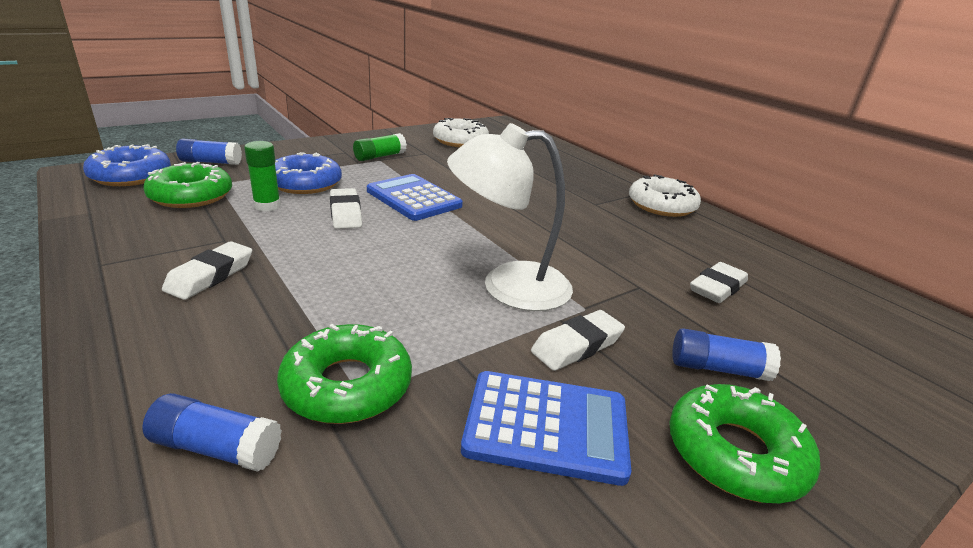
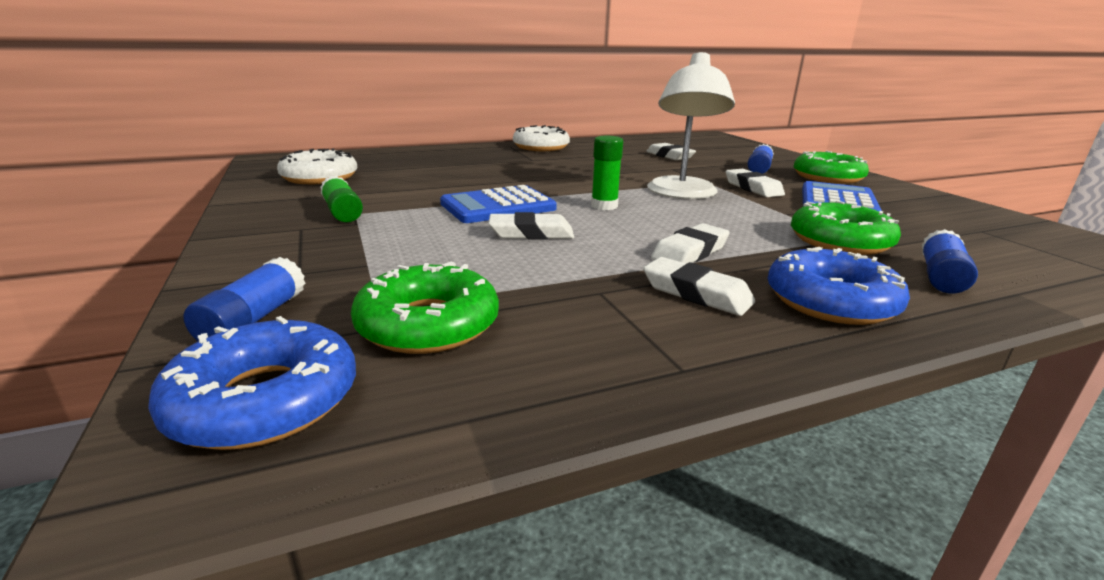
camera: 75 degrees left, 5 degrees down
(267, 206) = (494, 271): green glue stick -> green glue stick (604, 206)
(304, 279) = (690, 252): none -> white eraser
(305, 183) = (420, 251): blue donut -> blue donut (830, 301)

